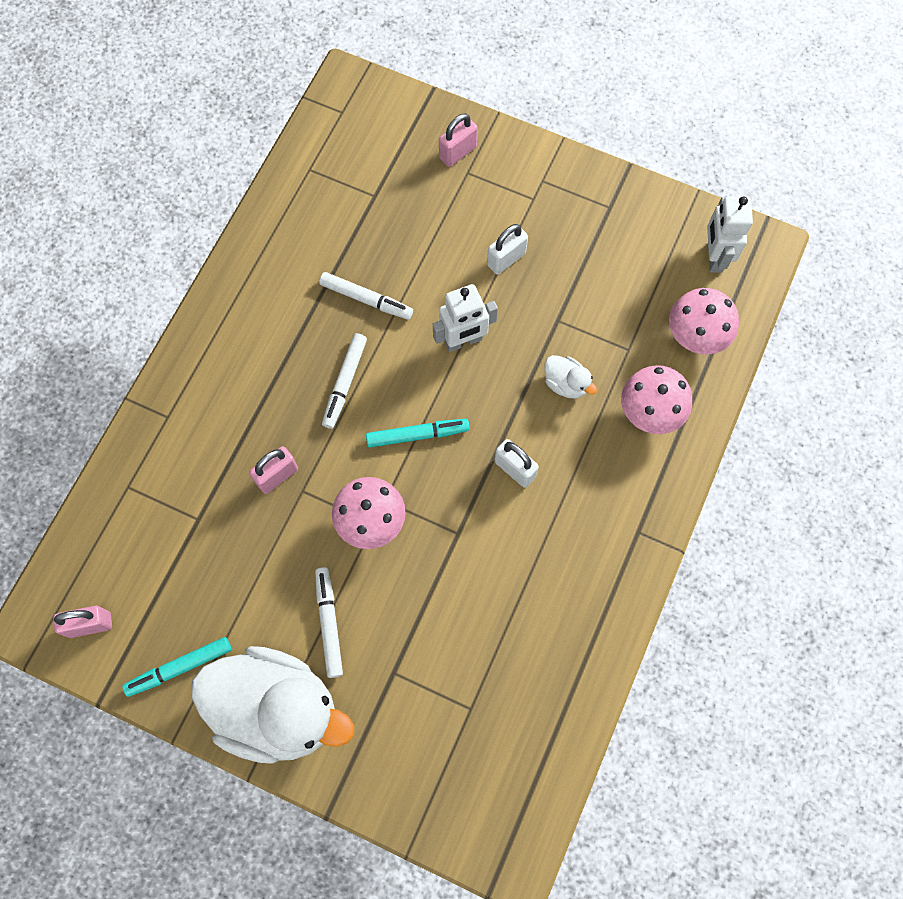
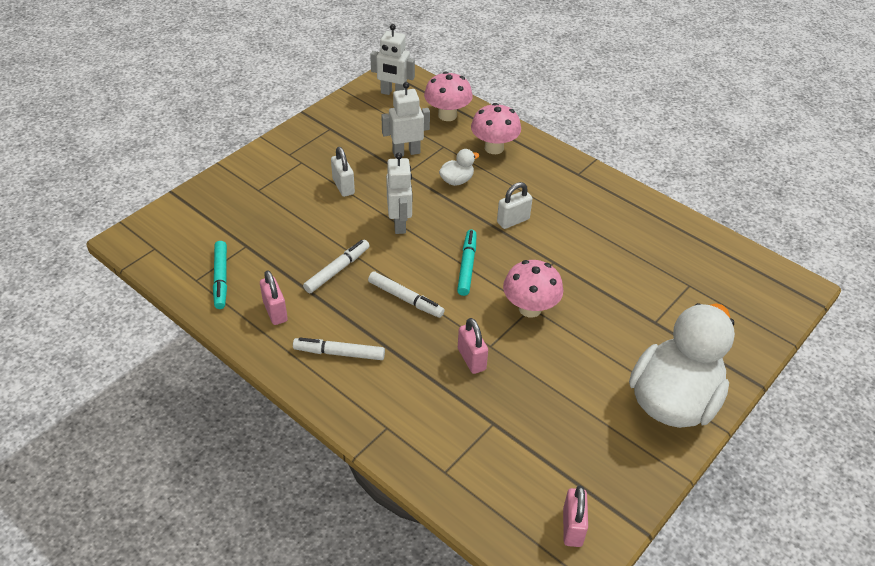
camera: 75 degrees left, 25 degrees down
(179, 668) = (626, 462): turquoise marker -> turquoise marker (221, 278)
(329, 623) = (607, 352): white marker -> white marker (339, 353)
(457, 152) = (237, 191): pink padlock -> pink padlock (275, 312)
(598, 309) = (406, 152): none -> white robot

